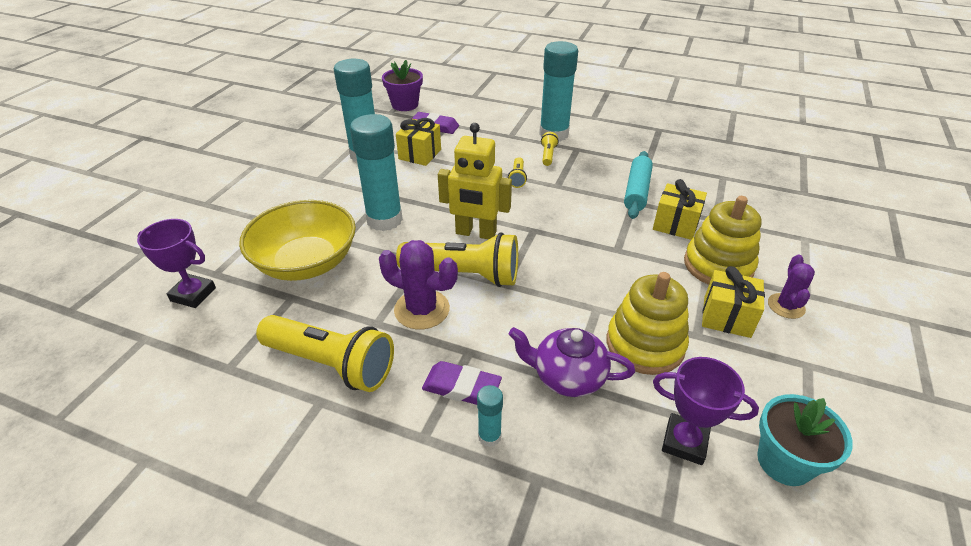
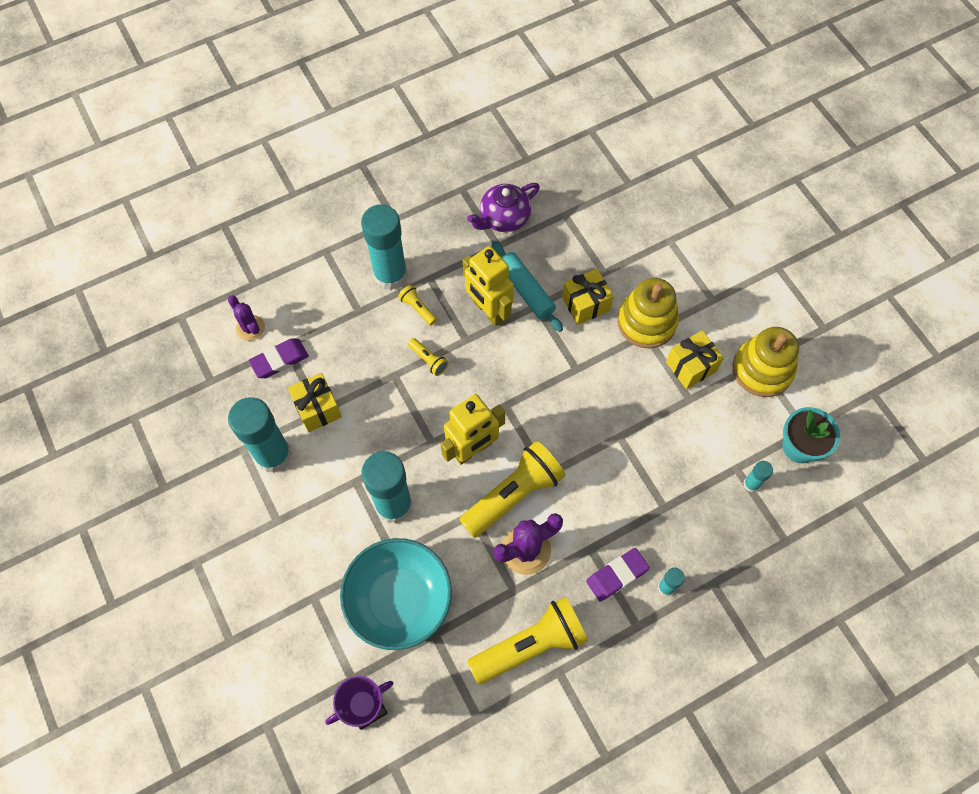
camera: 50 degrees left, 25 degrees up
(306, 262) = (399, 600): yellow bowl -> turquoise bowl
(405, 105) = (209, 357): purple flower pot -> none
(567, 377) = (659, 505): purple teapot -> purple teapot (504, 218)
(594, 183) = (488, 310): none -> yellow robot
(645, 344) = (672, 437): yellow stacking toy -> yellow stacking toy (762, 369)
(684, 442) = (751, 484): purple trophy -> turquoise glue stick
(786, 306) = (711, 323): purple cactus -> purple cactus (250, 328)

